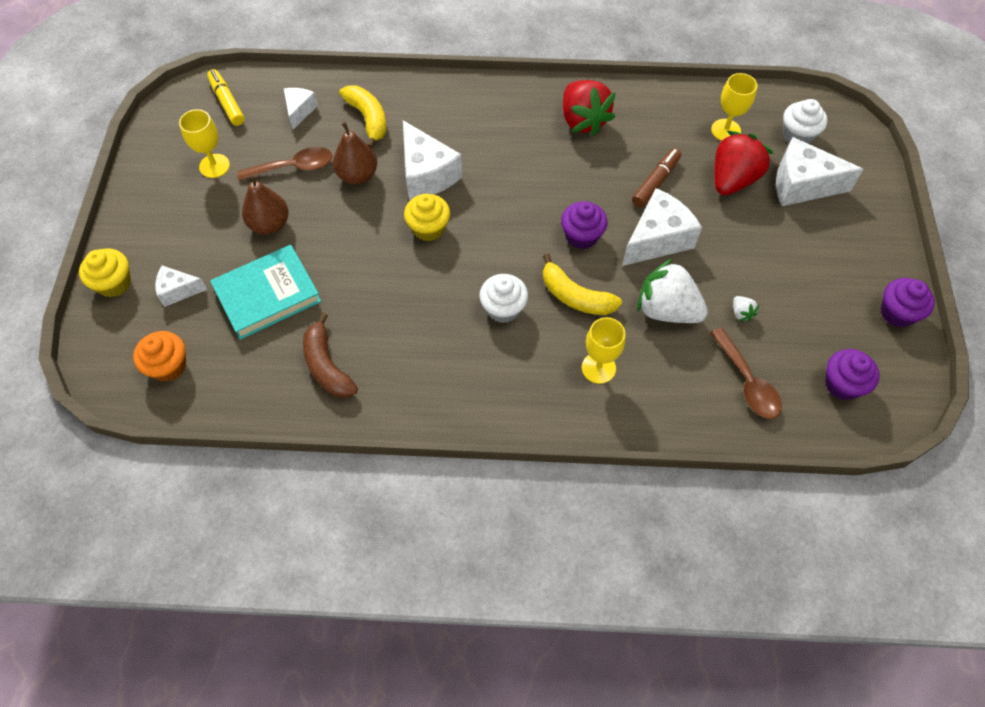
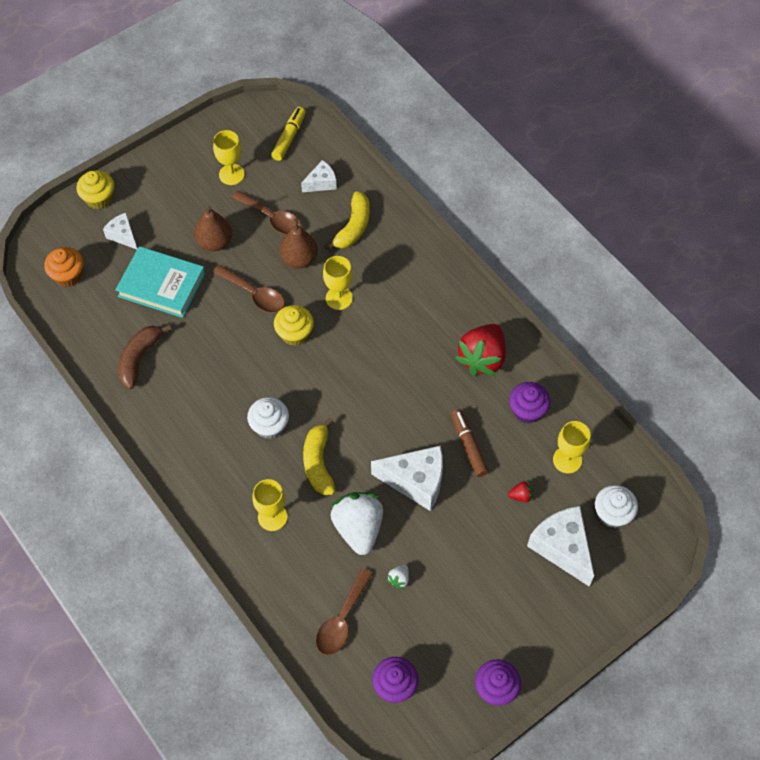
camera: 50 degrees right, 0 degrees up
(356, 231) = (254, 294): none -> brown spoon
(426, 174) = (339, 298): white cheese -> yellow goblet
(581, 236) = (374, 431): purple cupcake -> purple cupcake (527, 410)
(655, 182) = (468, 445): brown marker -> brown marker turned 105 degrees counterclockwise
(732, 179) = (521, 496): red strawberry -> red strawberry, size x0.41

